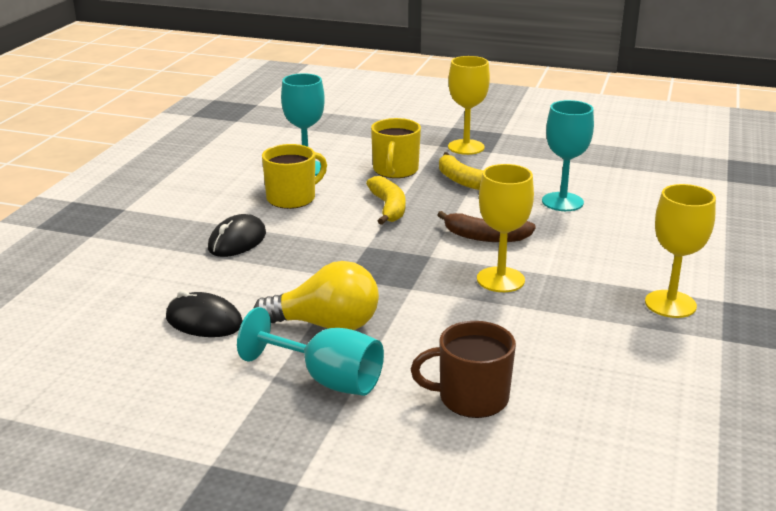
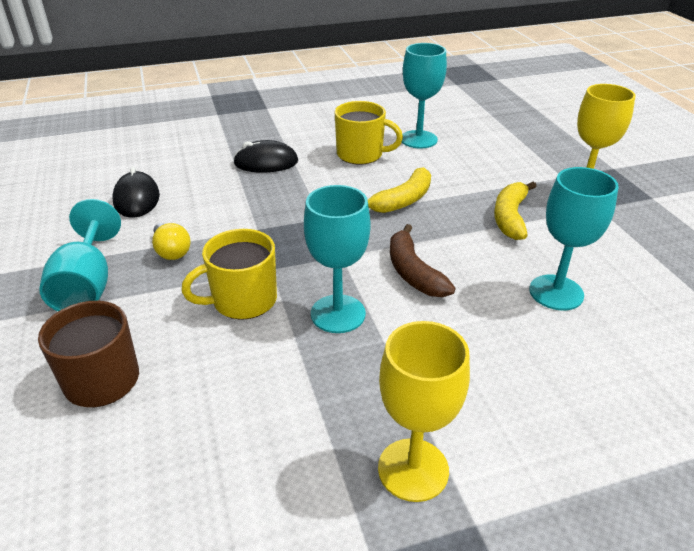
camera: 55 degrees right, 10 degrees up
(326, 325) = (171, 251): yellow light bulb -> yellow light bulb, size x0.55
(395, 170) = (477, 176): yellow mug -> yellow mug (242, 300)
(500, 280) = (338, 314): yellow goblet -> turquoise goblet

